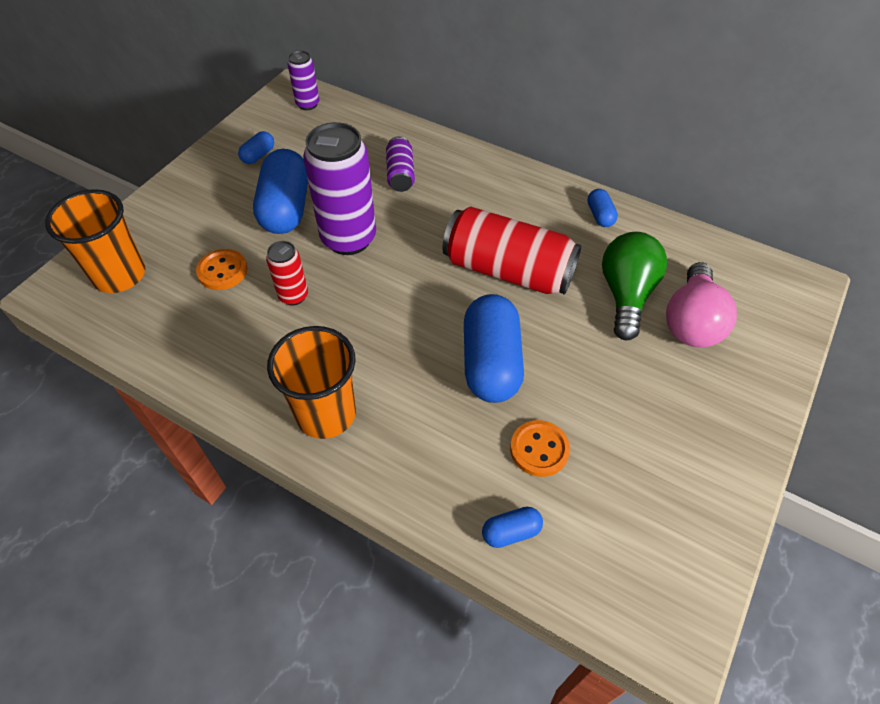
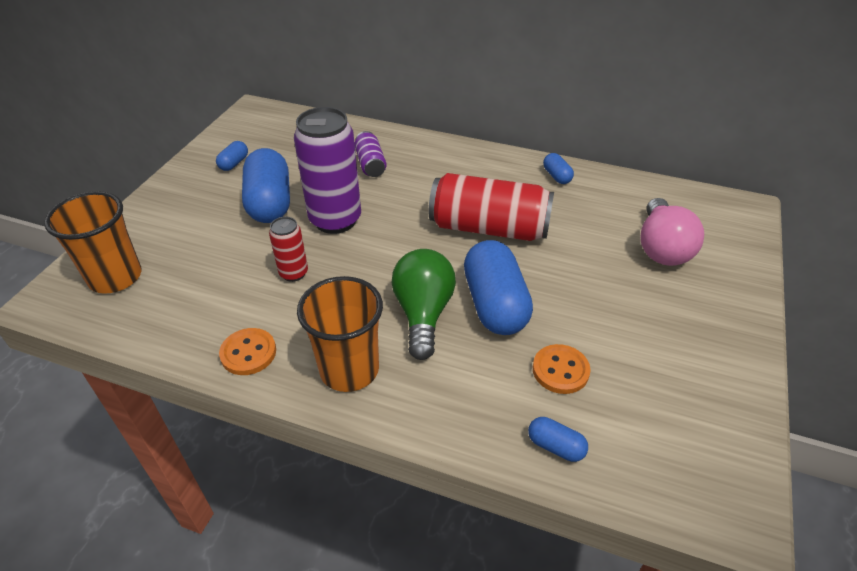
camera: 10 degrees left, 10 degrees down
(222, 271) = (219, 261): orange button -> orange button (248, 353)
(308, 104) = (271, 119): purple can -> none
(511, 532) = (555, 446): blue capsule -> blue capsule turned 60 degrees clockwise
(626, 295) = (598, 234): green light bulb -> green light bulb (423, 313)

